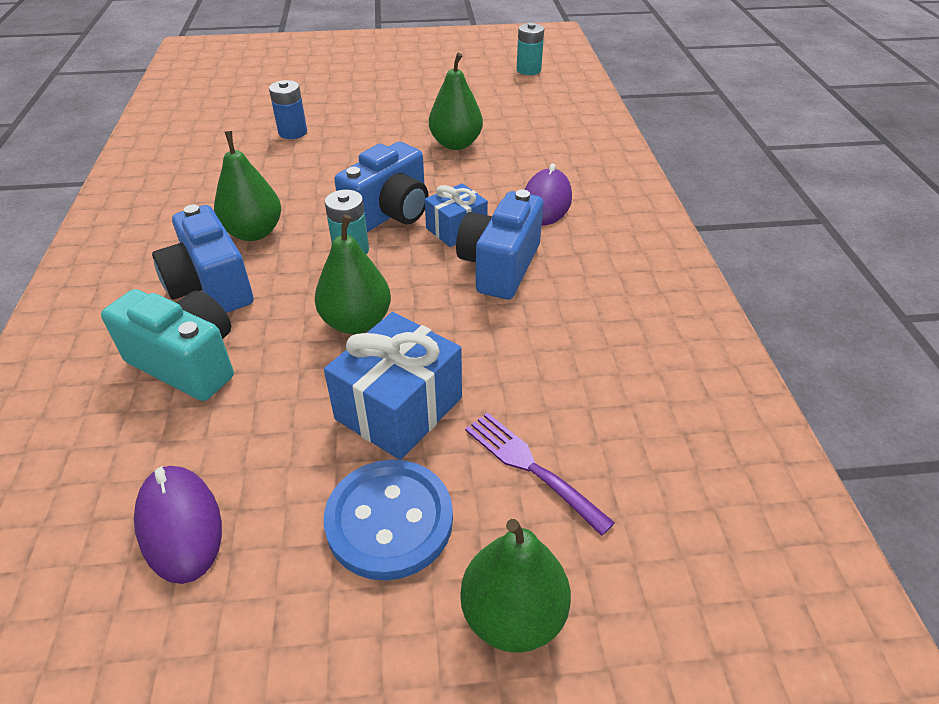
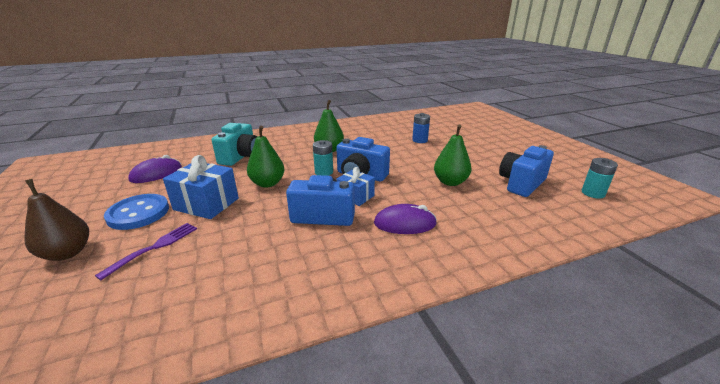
camera: 75 degrees right, 15 degrees down
(211, 286) = (288, 150): blue camera -> blue camera (521, 183)
(513, 615) = (67, 253): green pear -> brown pear

